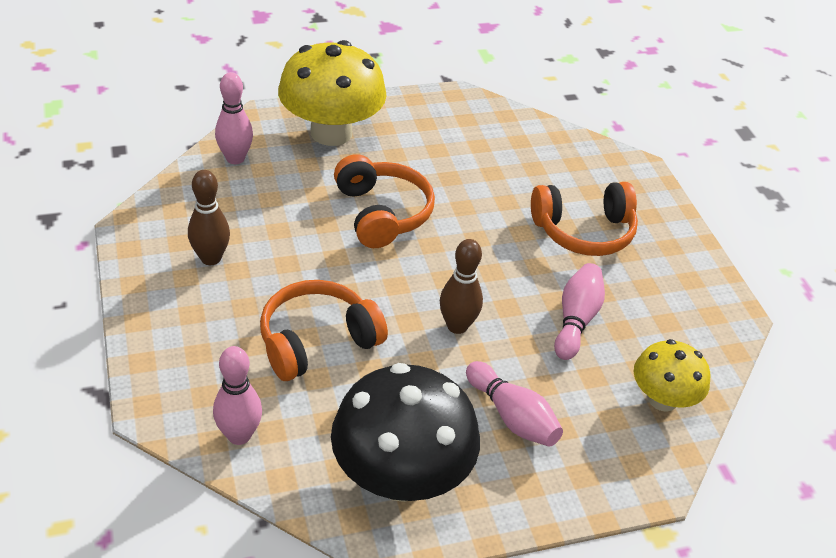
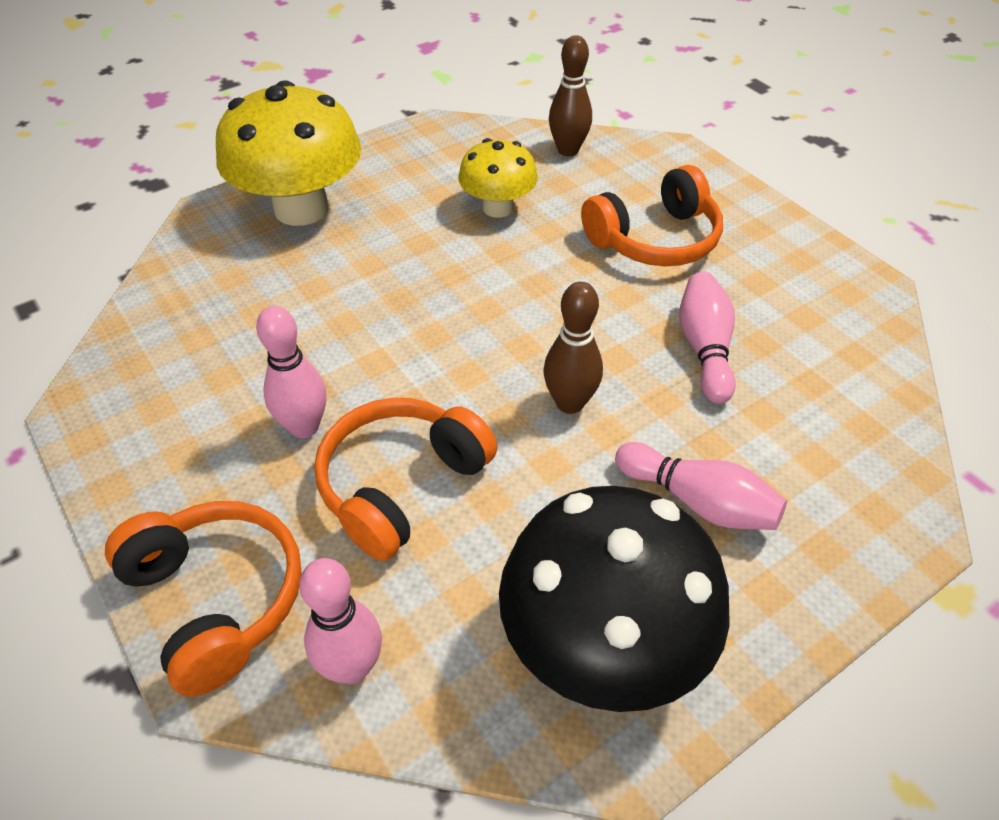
camera: 15 degrees left, 5 degrees up
(211, 258) = (208, 416): brown bowling pin -> brown bowling pin (568, 150)
(235, 158) = (191, 274): pink bowling pin -> pink bowling pin (304, 427)
(382, 213) = (408, 289): orange headphones -> orange headphones (216, 599)
(662, 399) = (857, 414): yellow mushroom -> yellow mushroom (498, 208)

